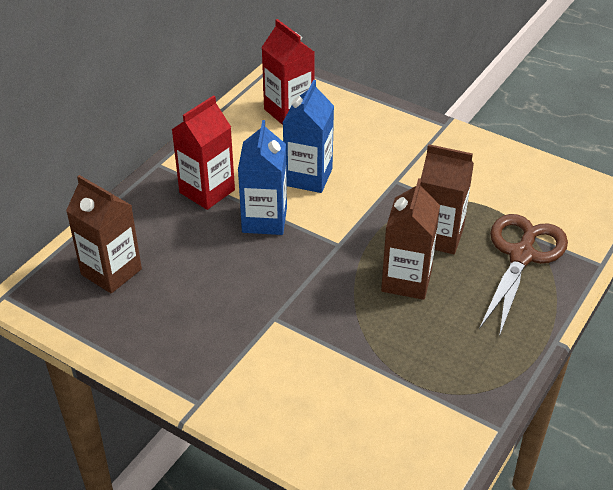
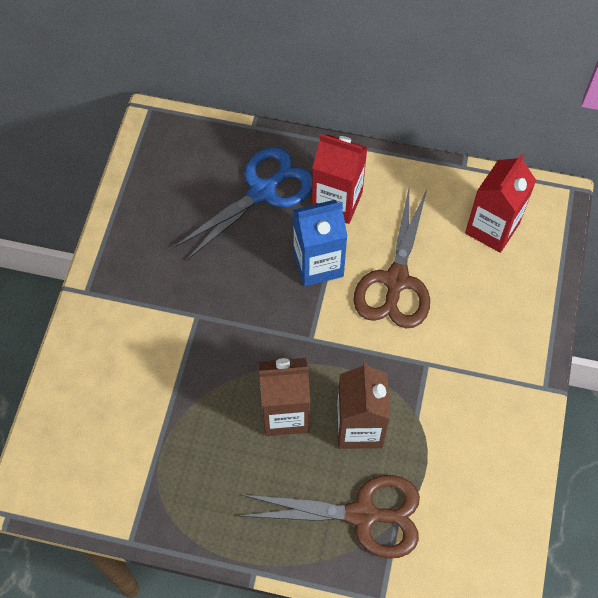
camera: 70 degrees right, 20 degrees up
(111, 272) = (204, 170): brown carton -> none
(164, 237) = (262, 192): none -> blue scissors
(308, 177) = (396, 281): blue carton -> brown scissors

